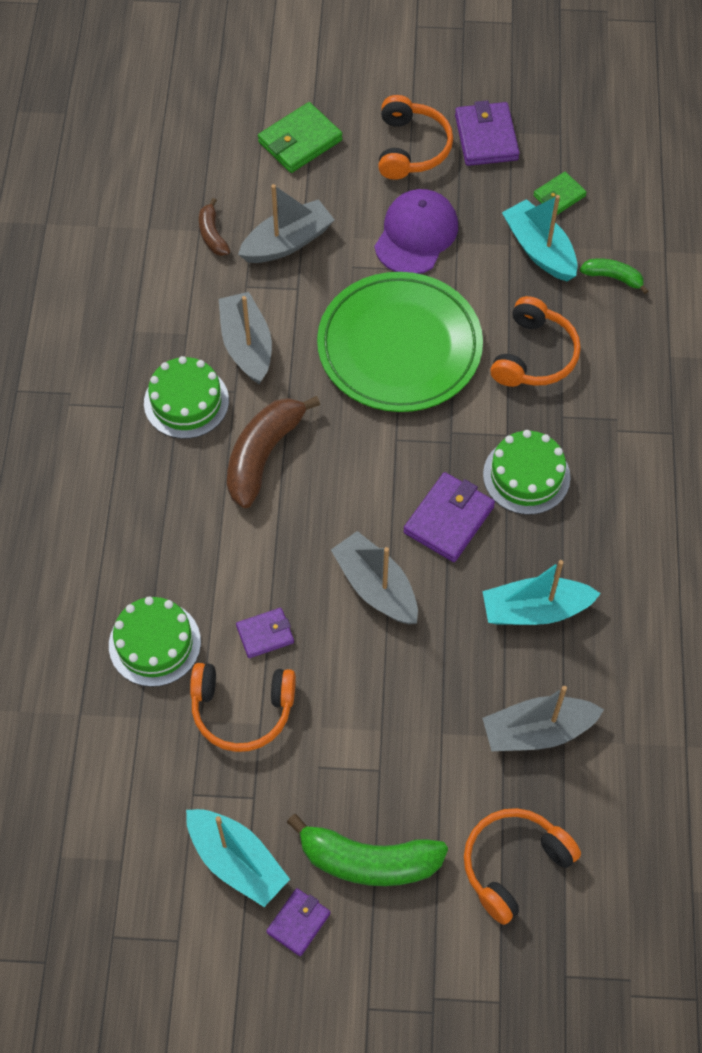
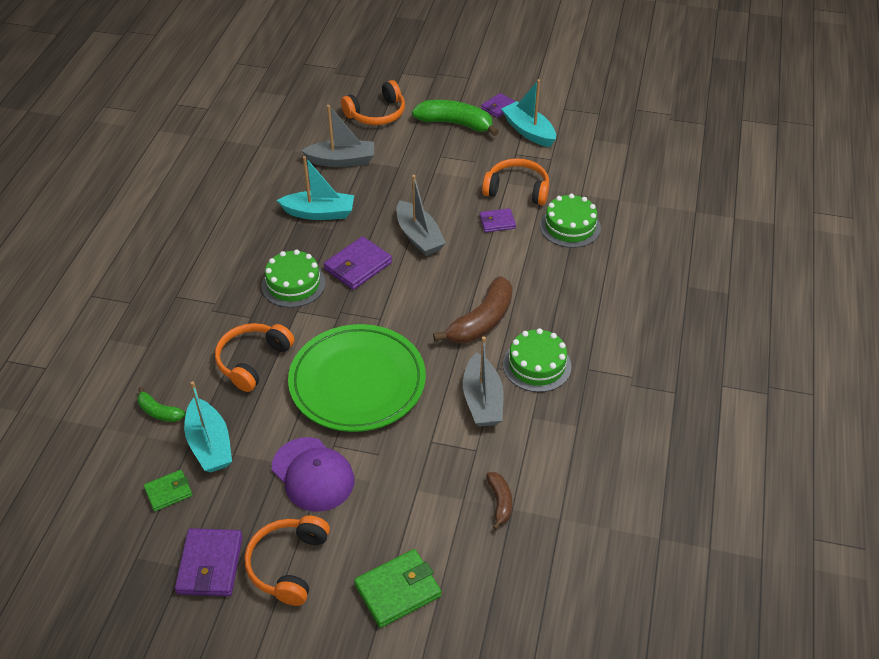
camera: 170 degrees left, 15 degrees down
(287, 242) = (431, 484): grey boat -> none
(416, 234) = (313, 474): purple cap -> purple cap turned 75 degrees counterclockwise

